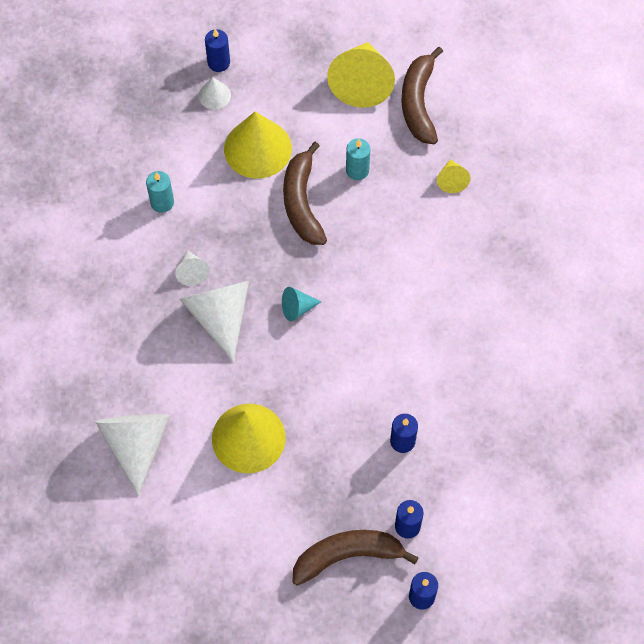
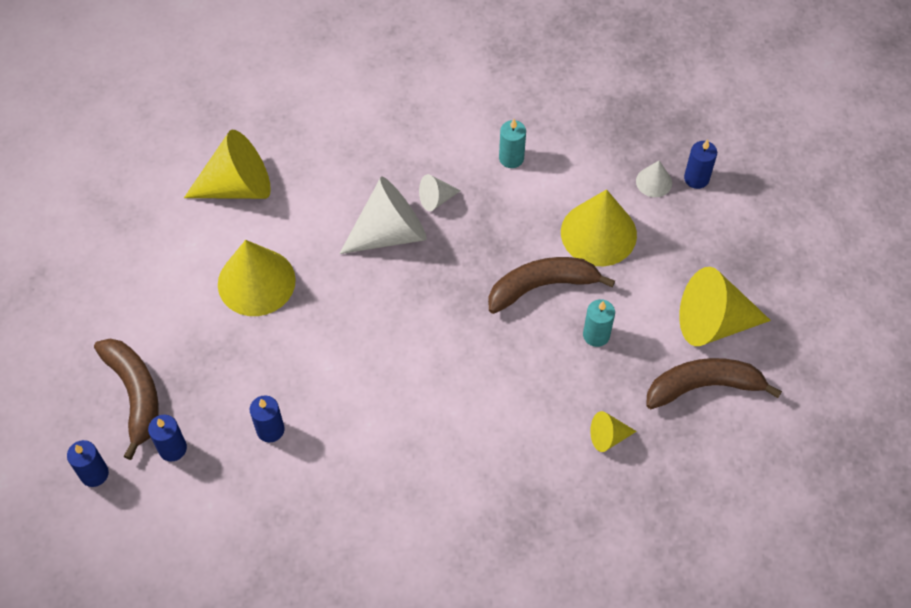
camera: 80 degrees right, 5 degrees down
(137, 444) = (237, 186): white cone -> yellow cone
(297, 308) = (412, 302): turquoise cone -> none

